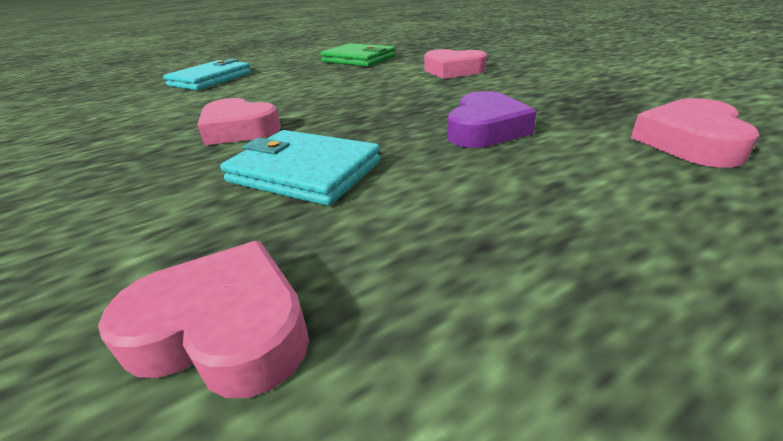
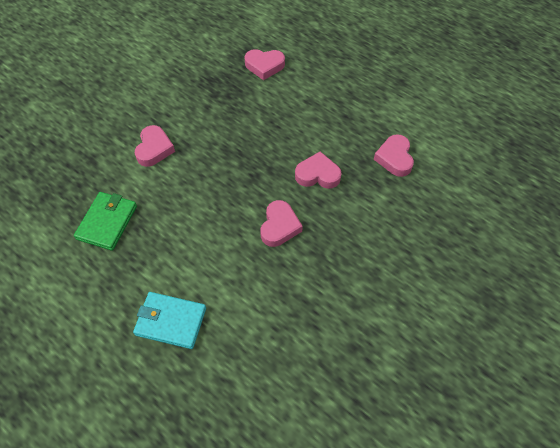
camera: 110 degrees left, 25 degrees up
(304, 172) = (317, 175): turquoise wallet -> pink heart
(485, 129) = (261, 123): purple heart -> none

